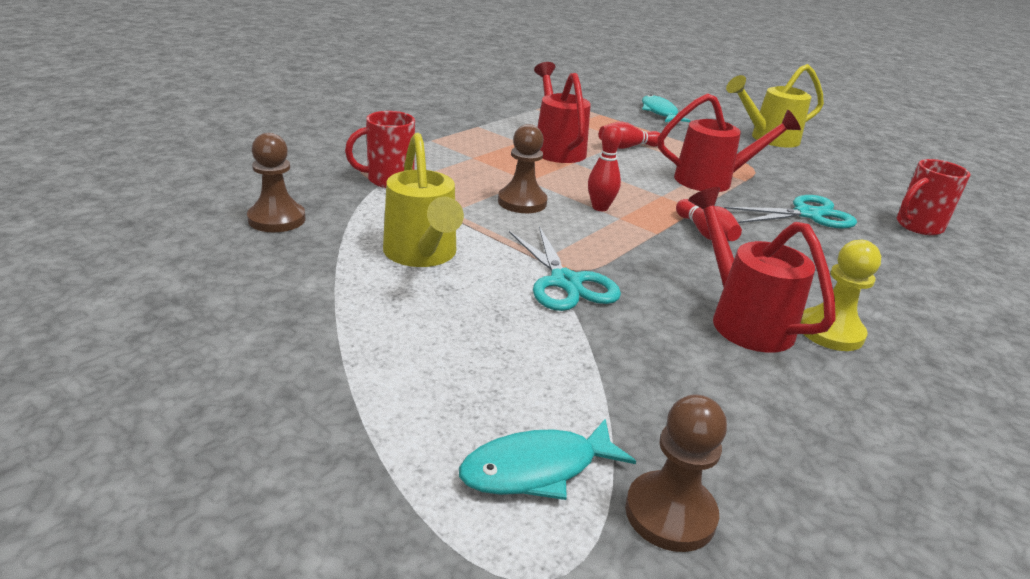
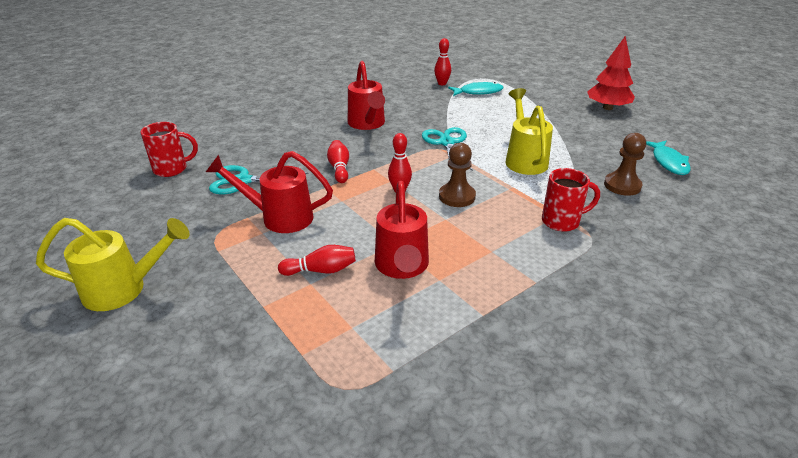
camera: 165 degrees left, 5 degrees up
(145, 418) = (607, 108): none -> red tree
(659, 112) = (202, 364): turquoise fish -> turquoise fish (668, 162)
(670, 513) = (442, 83): brown pawn -> red bowling pin
(830, 332) = (330, 118): yellow pawn -> none

